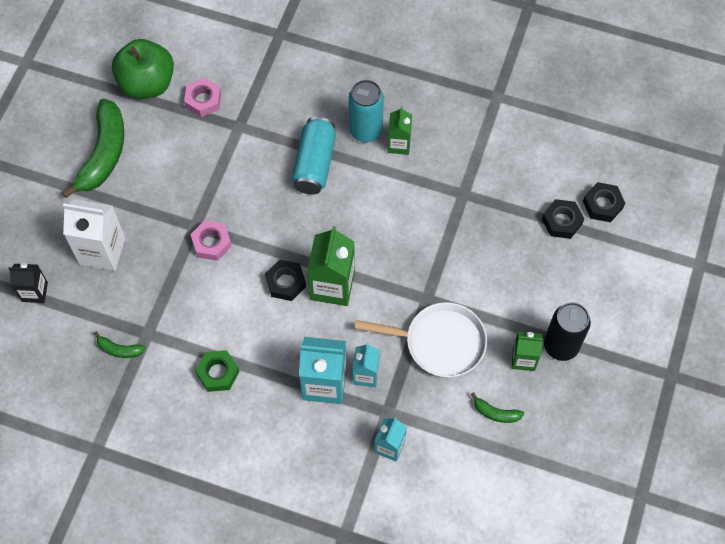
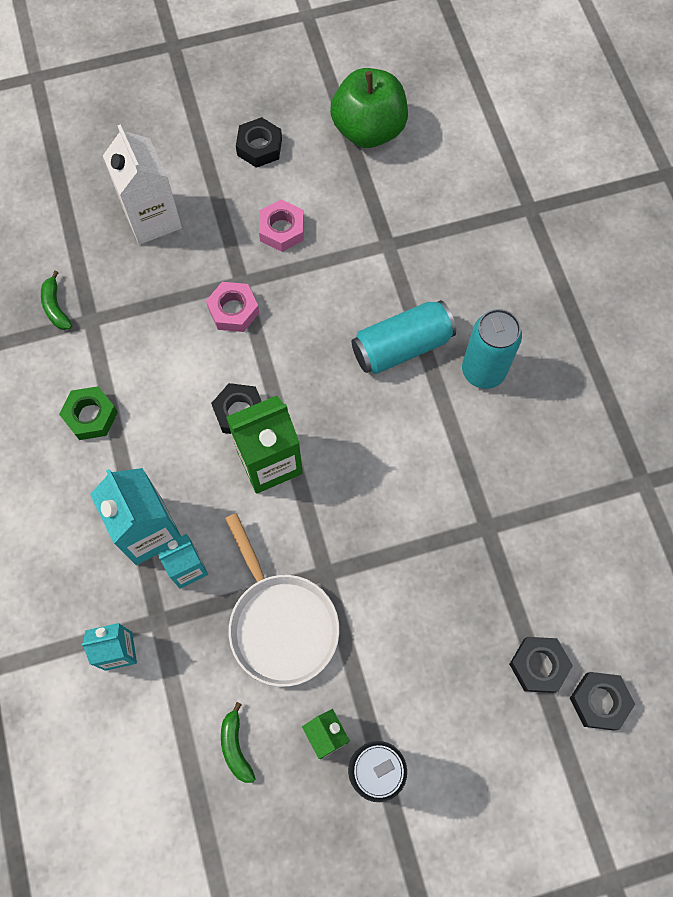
camera: 55 degrees right, 5 degrees up
(35, 292) = (67, 192): black carton -> none
(103, 154) = (259, 147): green banana -> black nut
(203, 100) = (391, 192): pink nut -> pink nut (282, 230)
(399, 144) = (494, 416): green carton -> none

